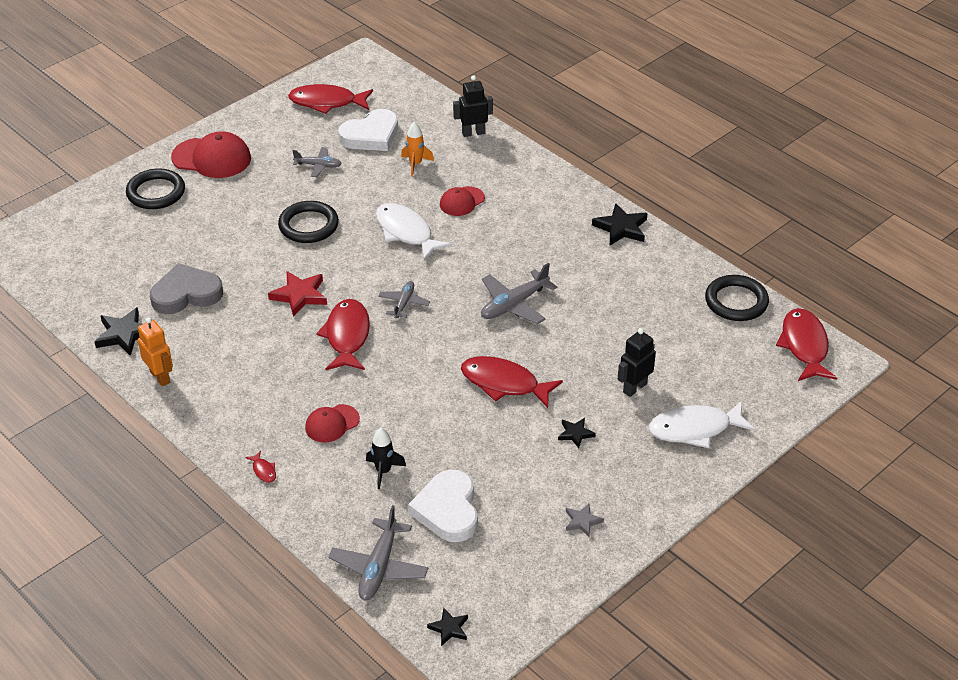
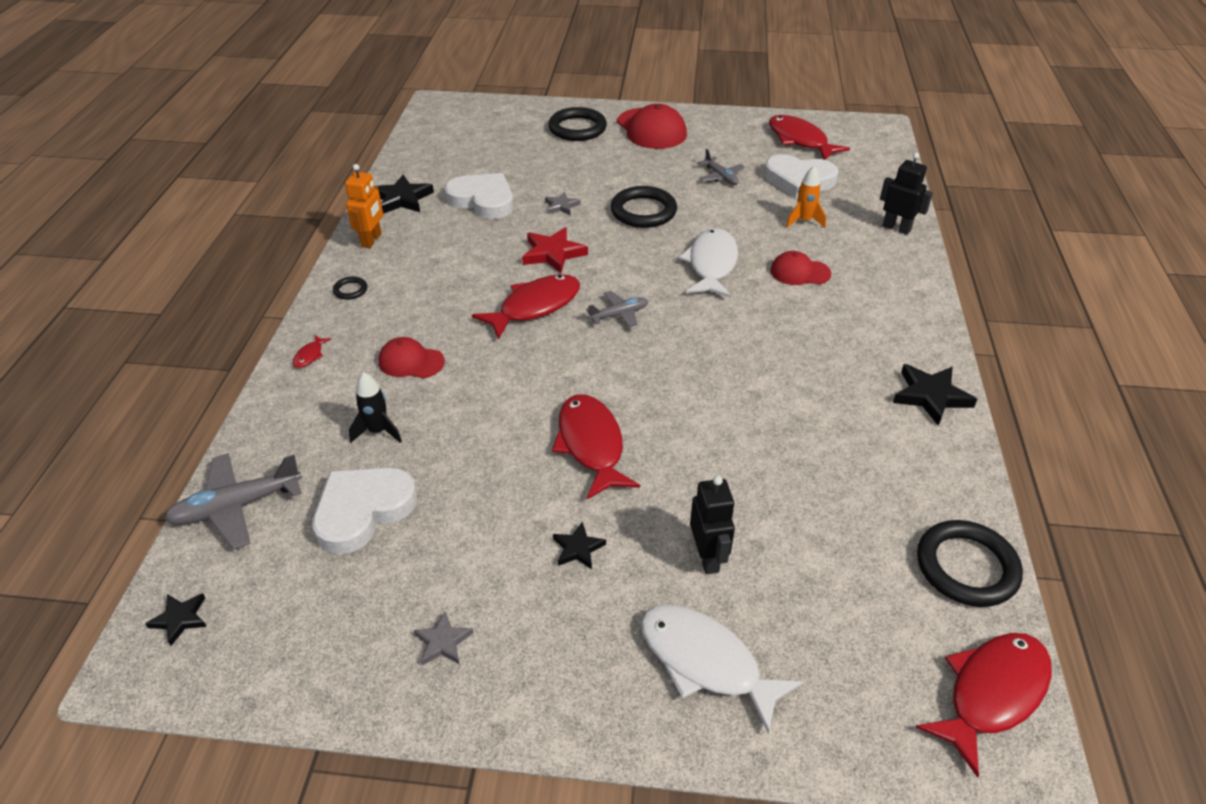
camera: 50 degrees right, 0 degrees up
(186, 294) = (483, 200): grey heart -> white heart
(211, 417) = (350, 290): none -> black ring
(248, 259) = (561, 206): none -> grey star
(514, 304) = (712, 385): grey plane -> none
(634, 388) = (707, 557): black robot -> black robot turned 75 degrees clockwise

